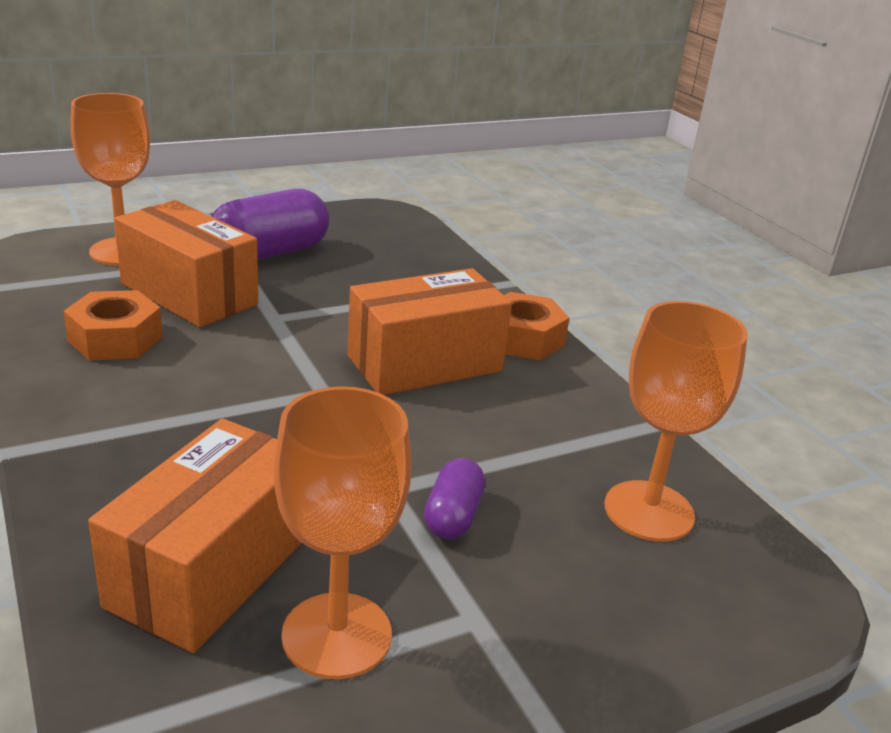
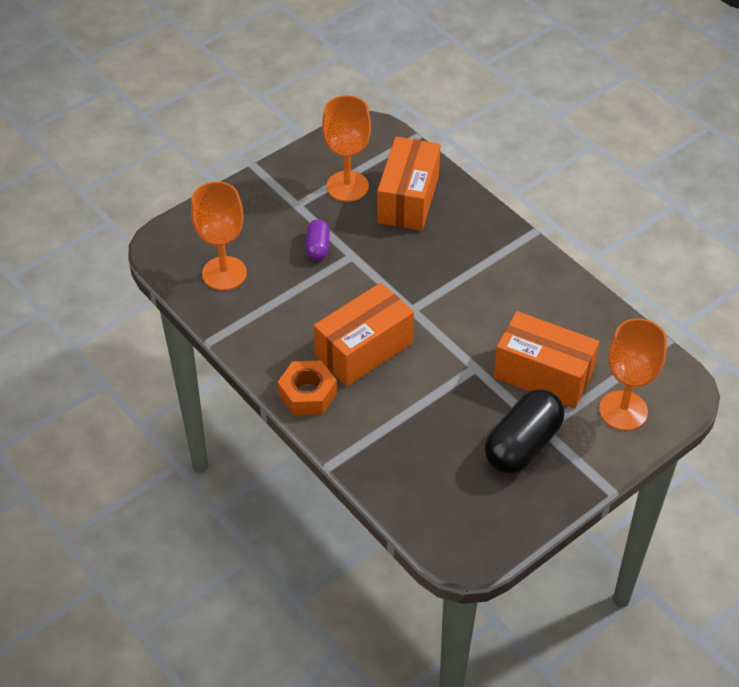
camera: 170 degrees right, 20 degrees up
(115, 339) = (551, 318): orange nut -> none
(270, 253) = (522, 445): purple capsule -> black capsule

